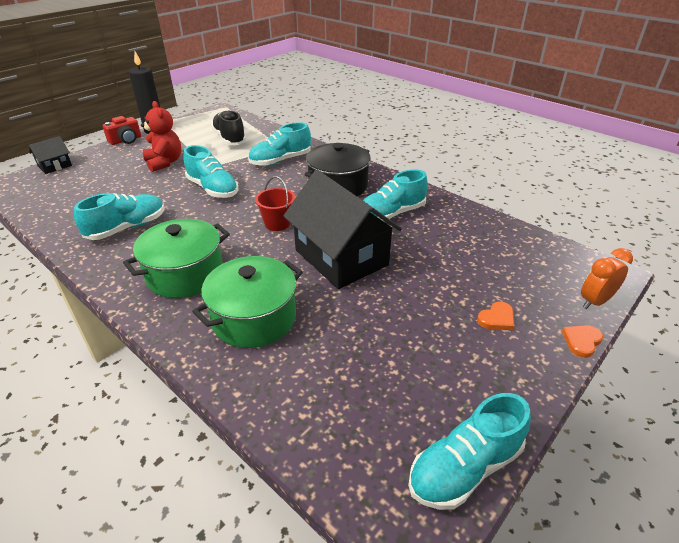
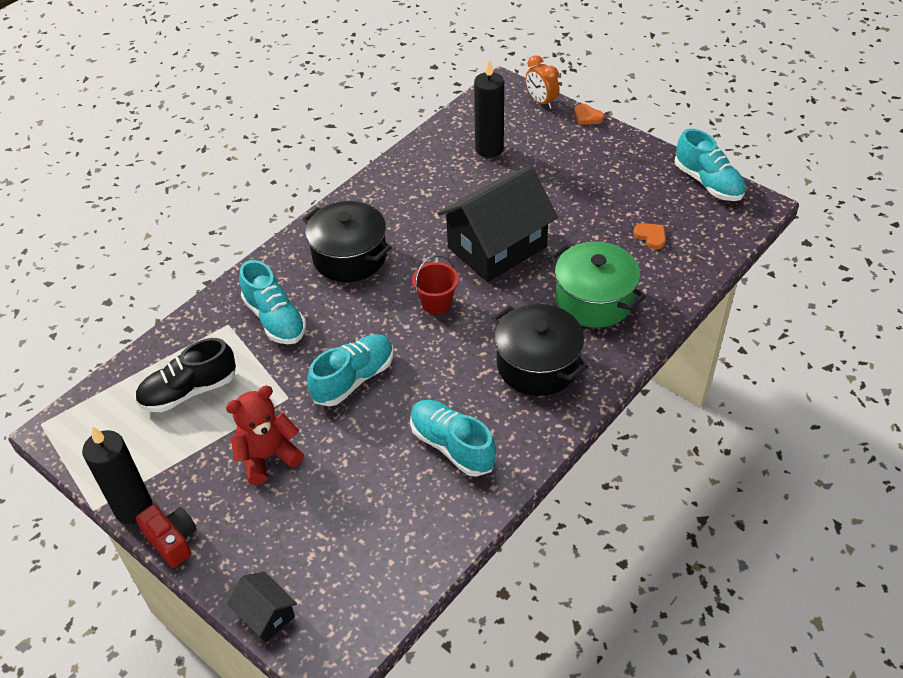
camera: 90 degrees left, 10 degrees up
(185, 274) = (537, 365): green pot -> black pot
(391, 214) = (415, 212): turquoise shoe -> none
(491, 258) = (489, 149): none -> black candle
(497, 318) = (569, 154): orange heart -> orange heart (651, 236)

